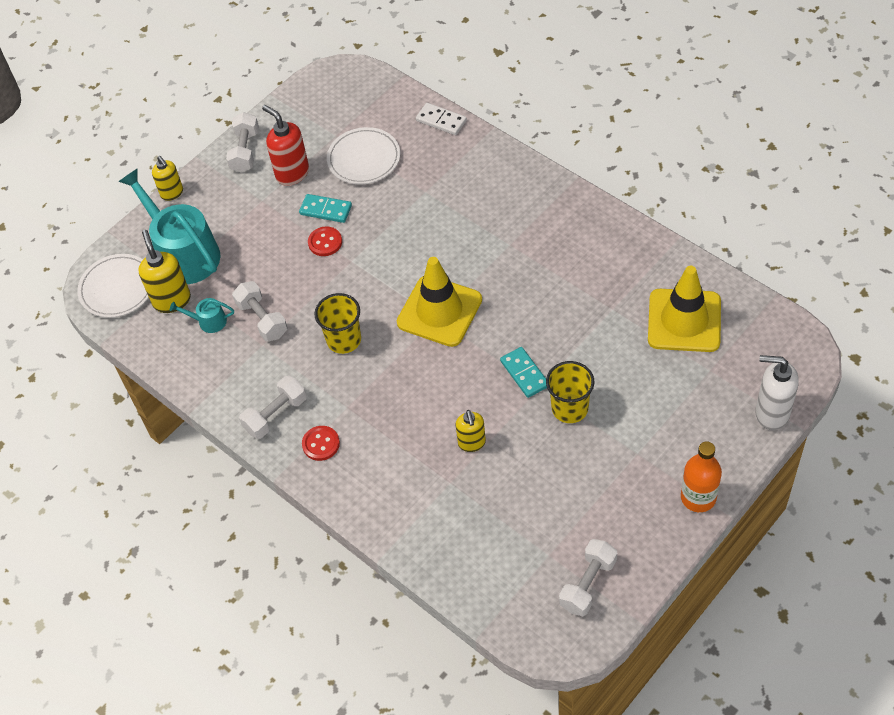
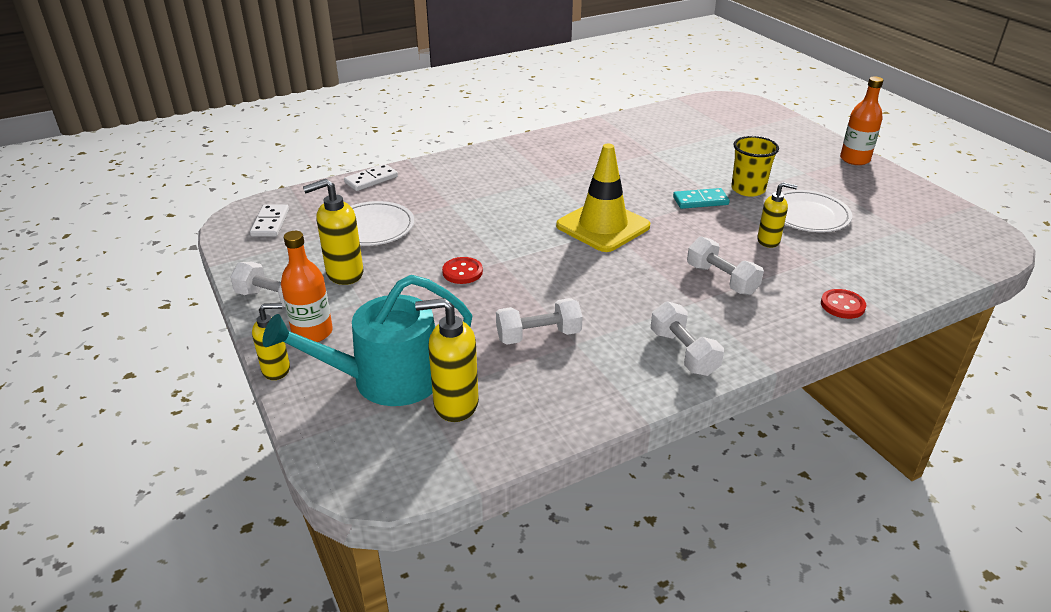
camera: 75 degrees left, 20 degrees down
(117, 288) = (393, 454): white plate -> white plate (808, 215)
(208, 321) = (512, 378): turquoise watering can -> none
(216, 191) = (312, 332): none -> orange bottle
(292, 173) = (344, 274): red soap dispenser -> yellow soap dispenser
(321, 444) = (737, 328): red button -> red button (842, 305)
(326, 210) = (418, 263): turquoise domino -> none
(341, 94) = (270, 223): none -> white domino
(344, 340) = (604, 286): yellow cup -> none
(588, 584) = (935, 218): white dumbbell -> white dumbbell (721, 279)
(684, 321) = (682, 130): yellow traffic cone -> none
(771, 413) = (784, 120): white soap dispenser -> none

